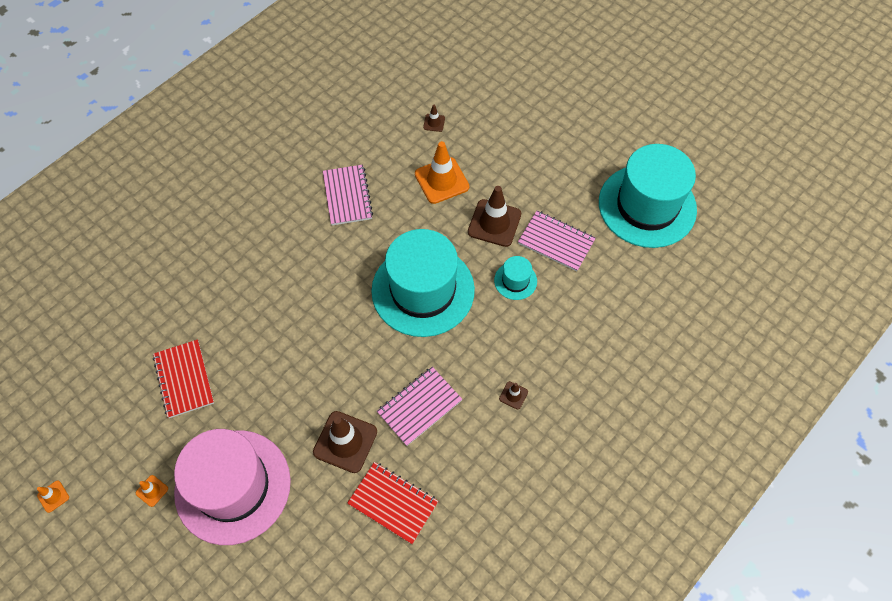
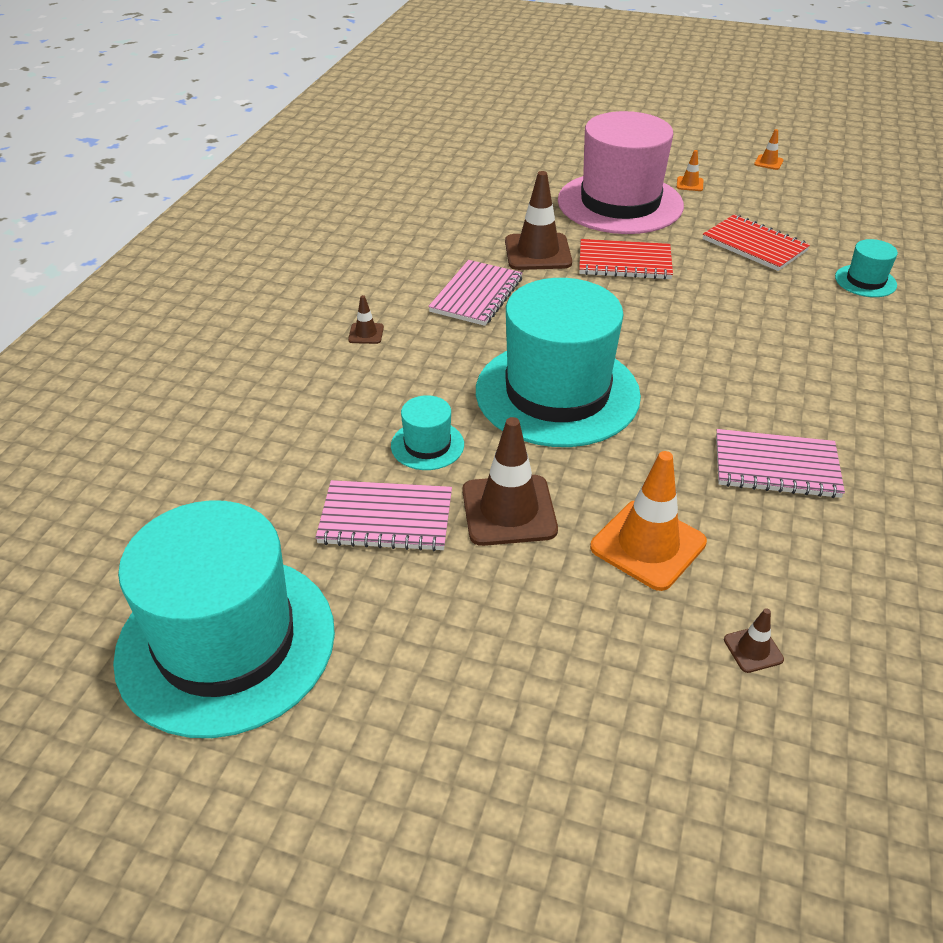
camera: 155 degrees right, 20 degrees down
(153, 307) = (865, 281): none -> turquoise hat
(347, 196) = (776, 466): pink notebook -> pink notebook turned 45 degrees counterclockwise
(393, 503) = (453, 232): red notebook -> red notebook (624, 262)

